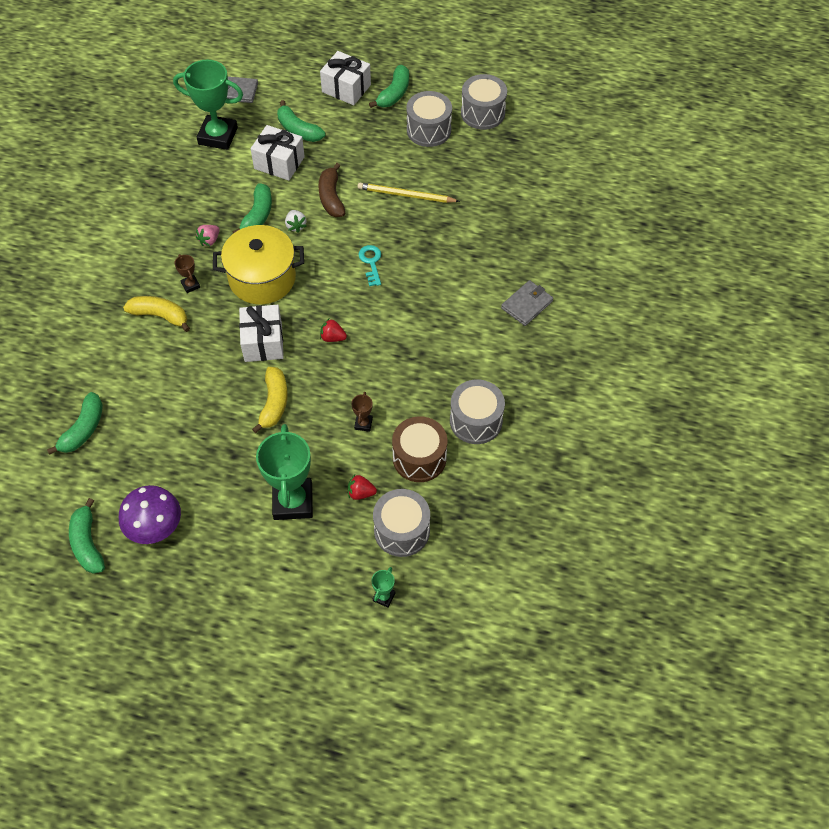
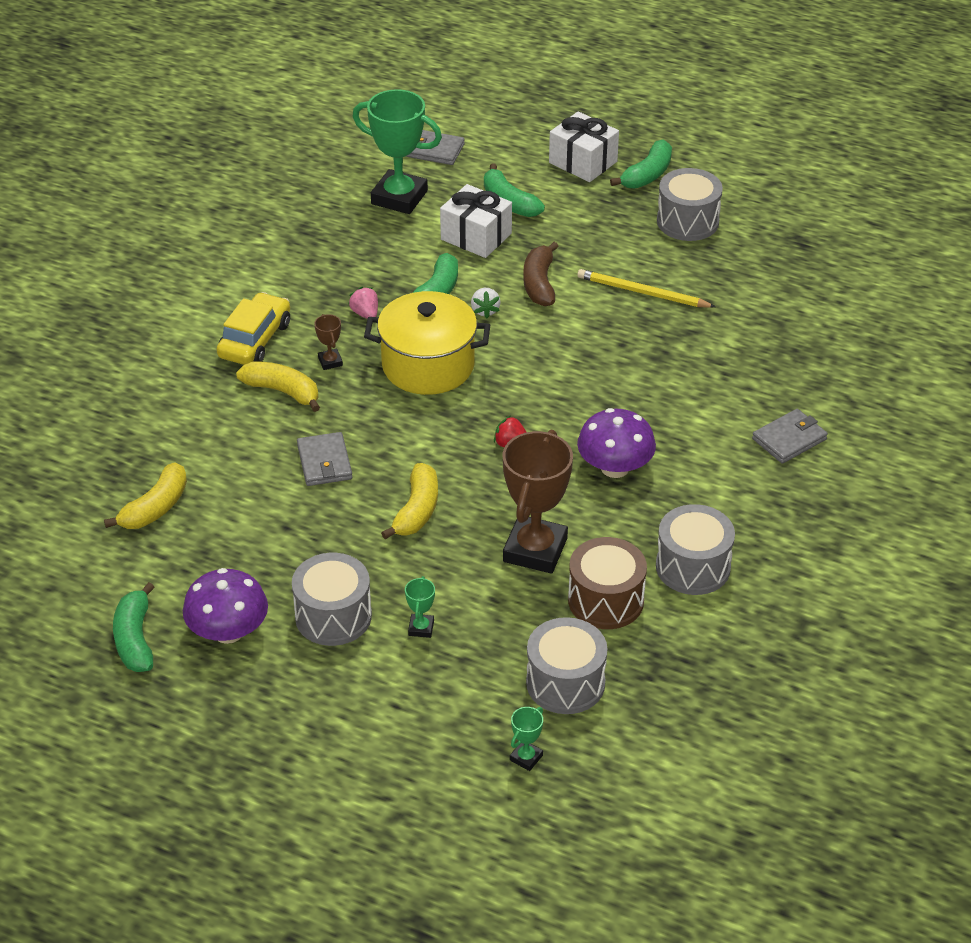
camera: 10 degrees right, 15 degrees down
(83, 429) = (155, 508): green banana -> yellow banana
(132, 274) = (255, 340): none -> yellow car
(201, 372) = (324, 462): none -> grey wallet
(209, 240) = (365, 314): pink strawberry -> pink strawberry turned 105 degrees clockwise
(263, 342) = (415, 438): white gift -> none
(293, 501) = (421, 628): green trophy -> green trophy, size x0.43
(361, 493) = (516, 630): red strawberry -> none
(363, 424) = (535, 550): brown trophy -> brown trophy, size x2.35
(371, 263) = (580, 365): turquoise key -> none
(409, 346) = (615, 467): none -> purple mushroom
(482, 113) = (766, 210): grey drum -> grey drum (333, 616)

